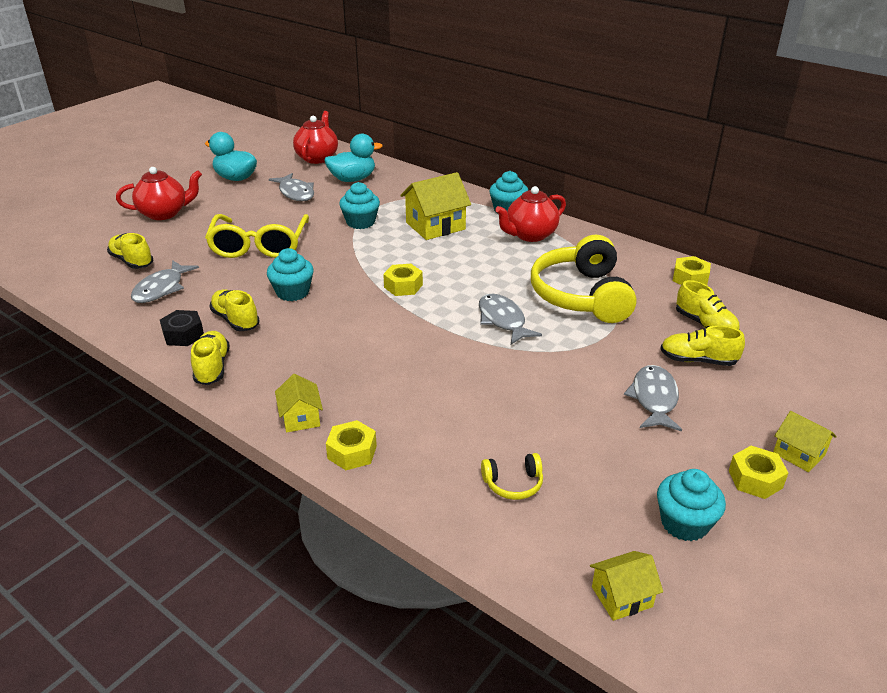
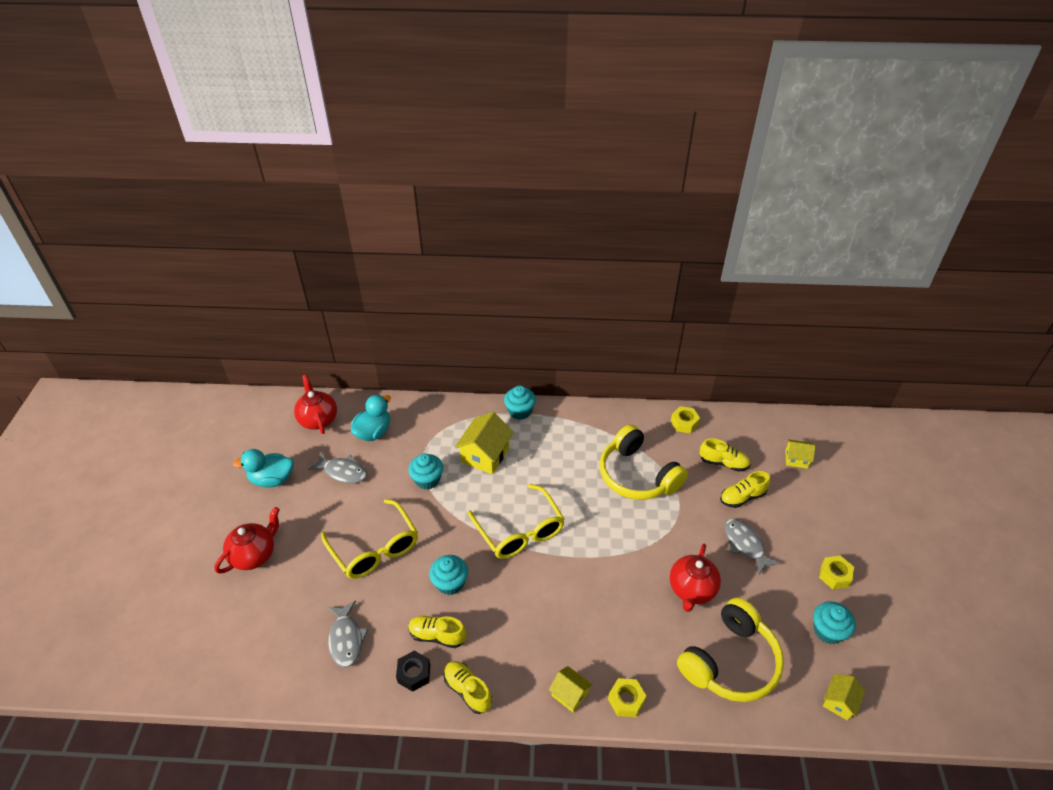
camera: 35 degrees left, 10 degrees up
(132, 261) = (288, 624): yellow shoe -> none
(403, 286) = (520, 531): yellow nut -> yellow glasses
(503, 320) = (611, 527): grey fish -> none
(513, 483) = (730, 661): yellow headphones -> yellow headphones, size x2.41
(530, 235) = (557, 431): red teapot -> red teapot (691, 590)
(799, 454) = (839, 543): yellow house -> yellow house (796, 459)

